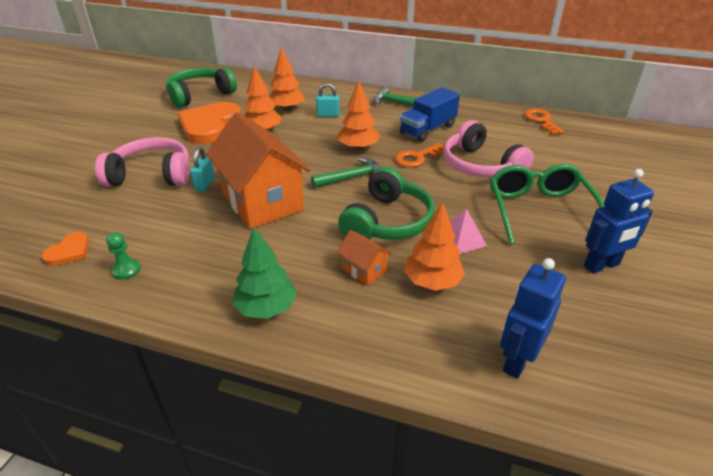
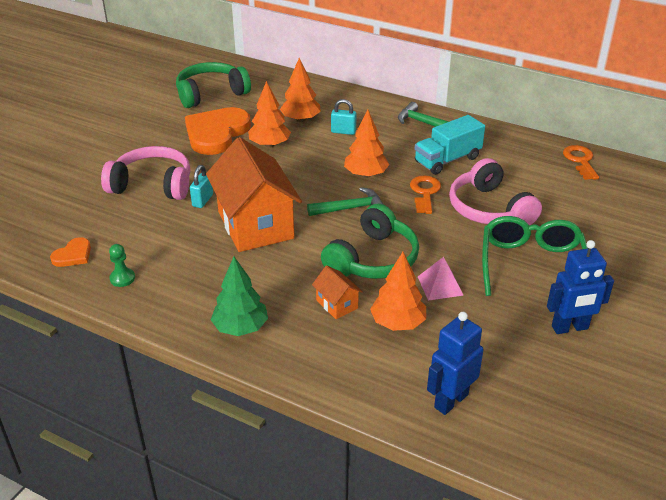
camera: 10 degrees right, 0 degrees up
(417, 157) = (425, 192): orange key -> orange key turned 120 degrees clockwise
(428, 129) = (447, 160): blue truck -> turquoise truck

